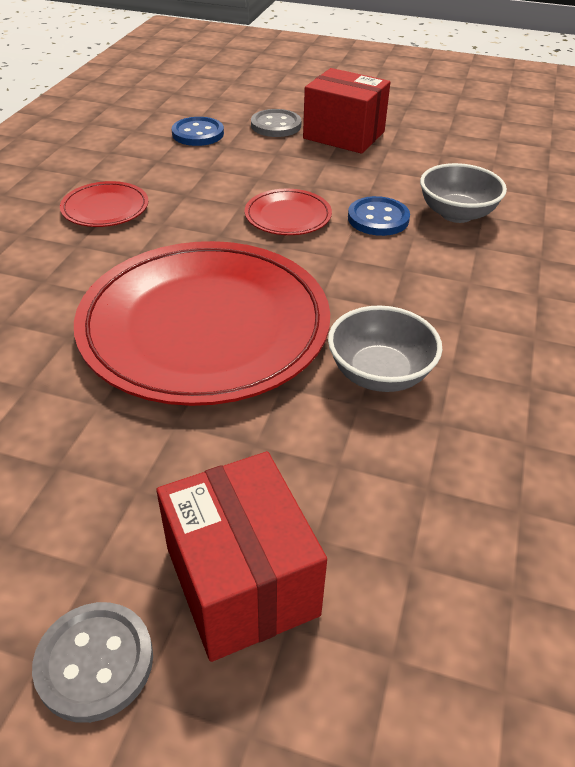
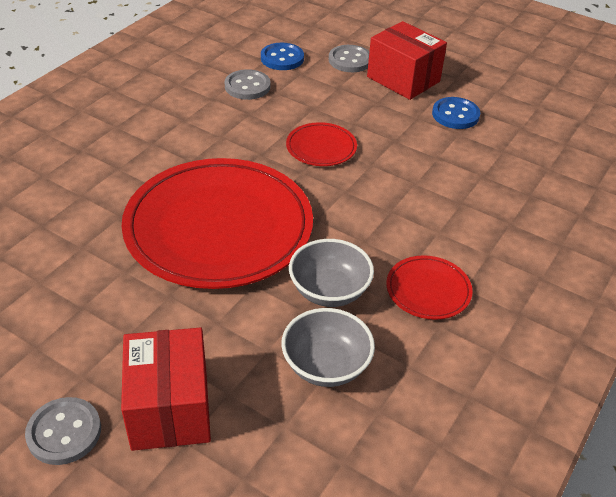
camera: 15 degrees right, 0 degrees up
(105, 208) = (184, 115): red plate -> red plate (428, 290)
(170, 167) = (247, 86): none -> grey button
(378, 218) = (393, 163): blue button -> blue button (455, 115)
(456, 214) = (461, 170): grey bowl -> grey bowl (326, 365)

